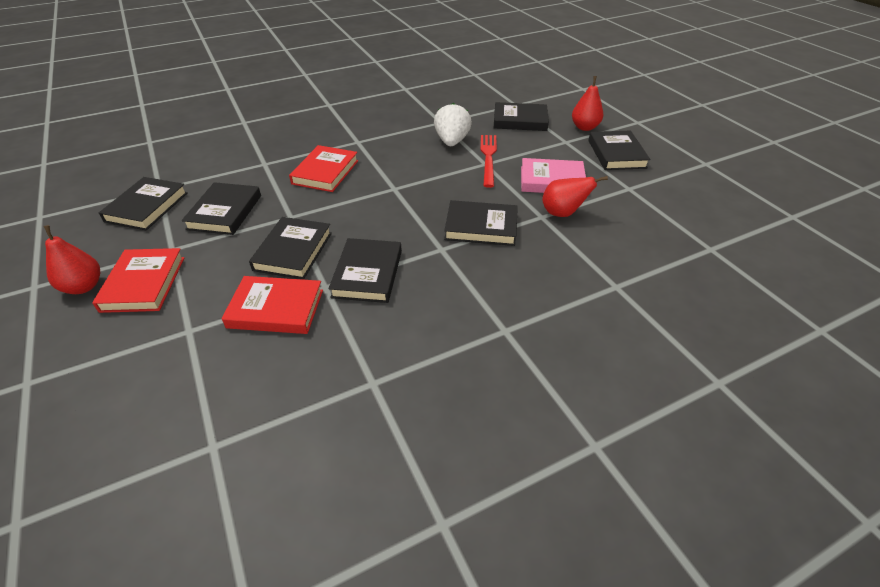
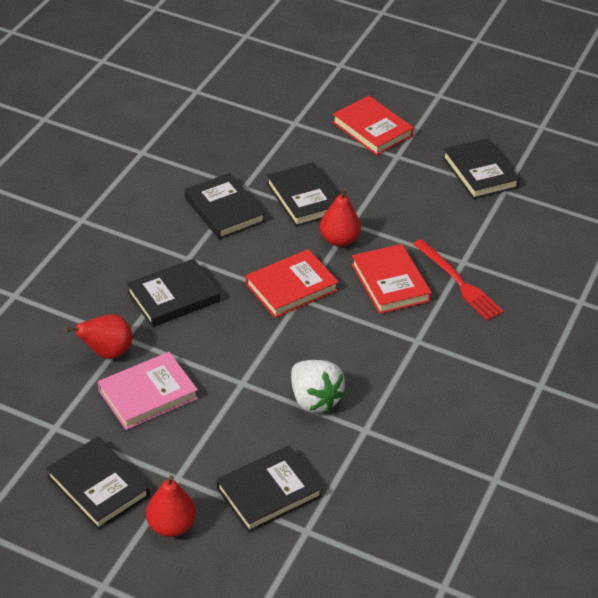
camera: 140 degrees right, 0 degrees up
(84, 287) = (407, 110): red pear -> red pear (339, 240)
(225, 212) = (410, 200): black book -> none
(276, 309) = (258, 158): red book -> red book (291, 287)
(488, 158) = (246, 394): red fork -> red fork (459, 282)

